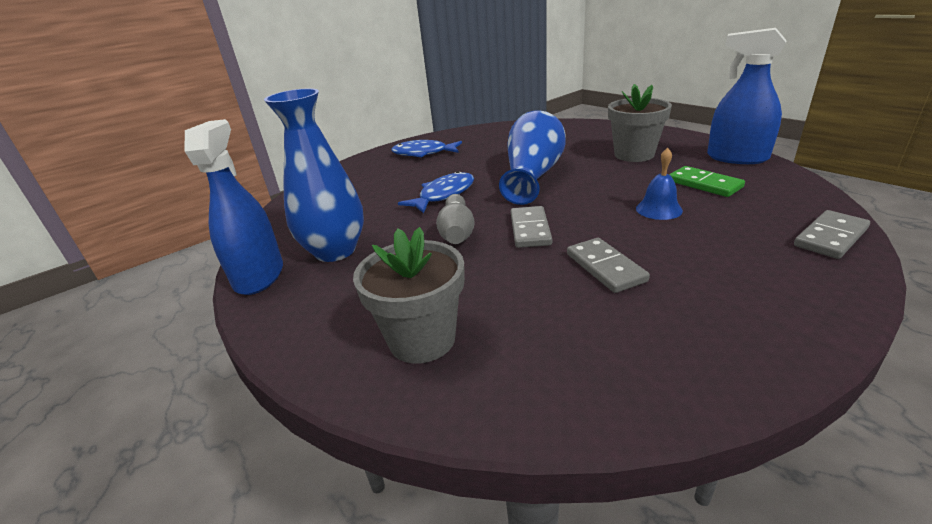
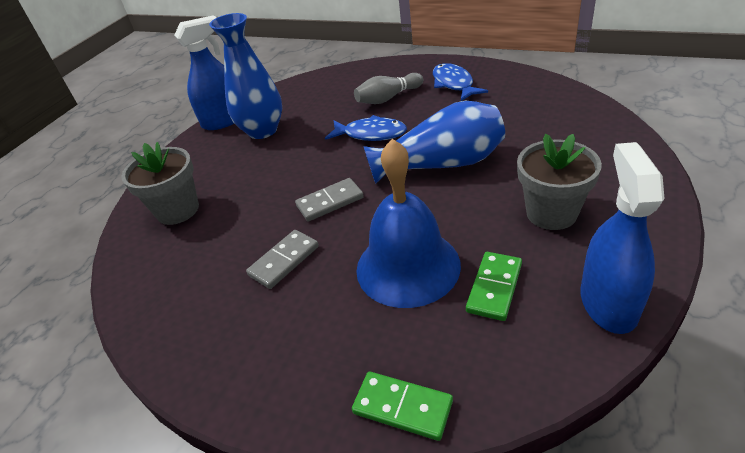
camera: 65 degrees right, 10 degrees up
(457, 232) = (310, 168): grey bowling pin -> grey bowling pin (388, 98)
(658, 209) = (408, 266): blue bell -> blue bell, size x2.22
(831, 237) = (402, 407): grey domino -> green domino

